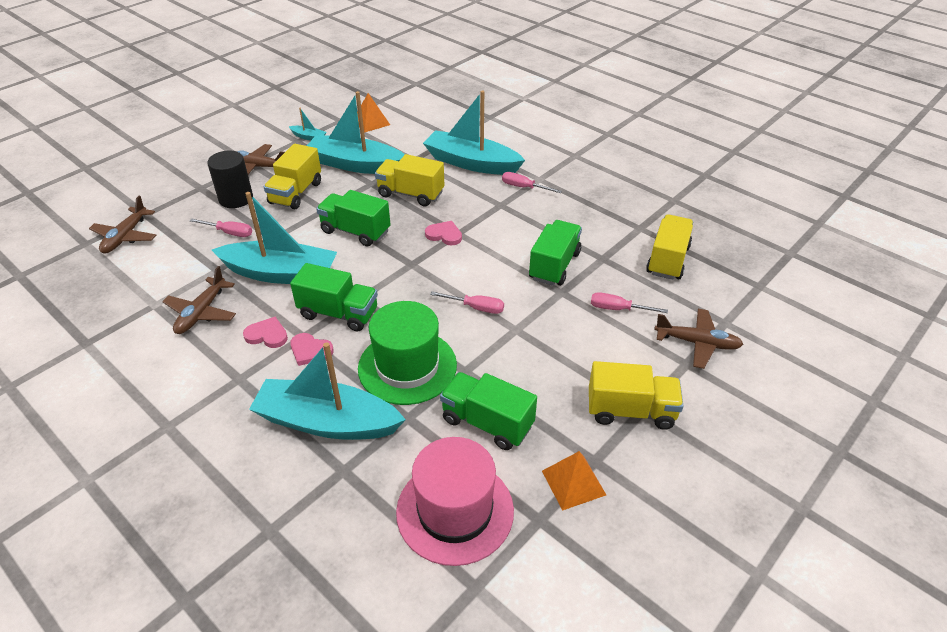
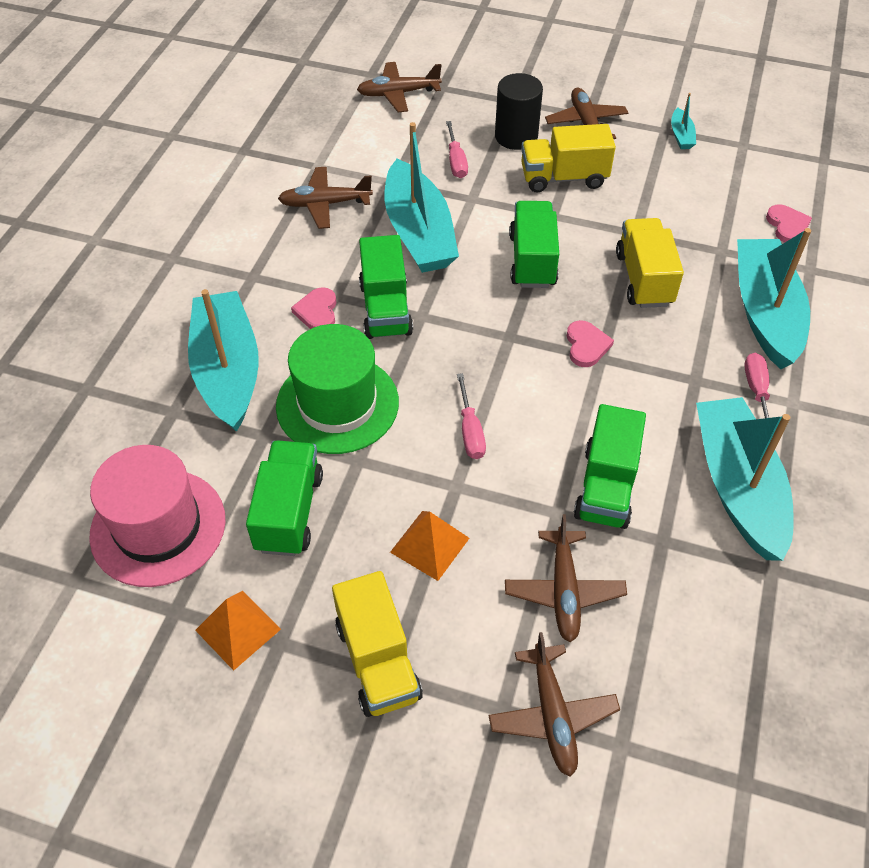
camera: 65 degrees right, 10 degrees up
(267, 335) = (321, 267): pink heart -> pink heart (787, 226)
(356, 165) = (661, 202): turquoise boat -> turquoise boat (737, 486)
(371, 122) = (767, 174): orange pyramid -> orange pyramid (430, 545)
(554, 266) = (606, 486): green truck -> green truck turned 105 degrees clockwise
(617, 309) = (563, 591): pink screwdriver -> brown plane
(667, 260) = (718, 628): yellow truck -> none

